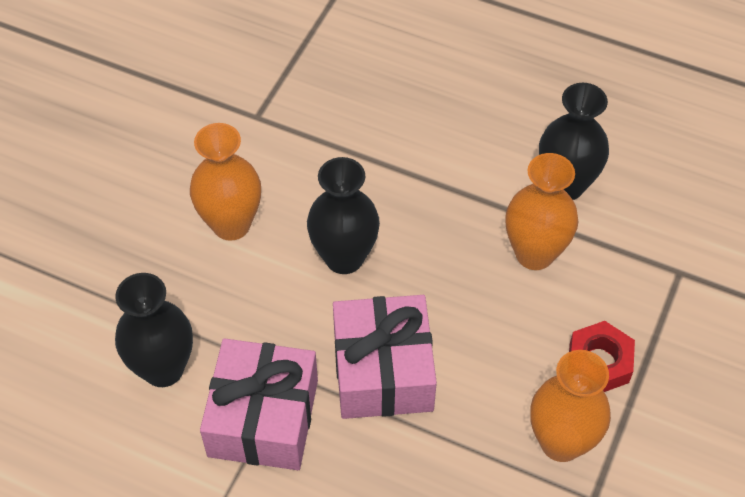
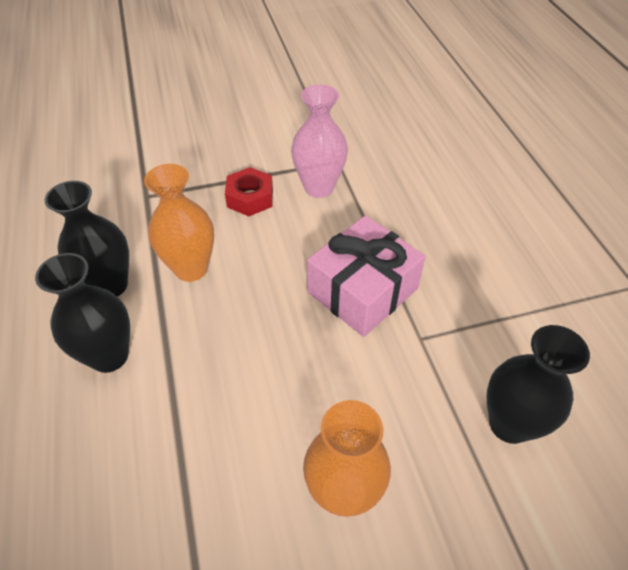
camera: 130 degrees left, 5 degrees down
(263, 418) = (466, 330): pink gift -> none
(344, 257) = (297, 377): black vase -> black vase (109, 356)
(561, 442) = (319, 187): orange vase -> pink vase

